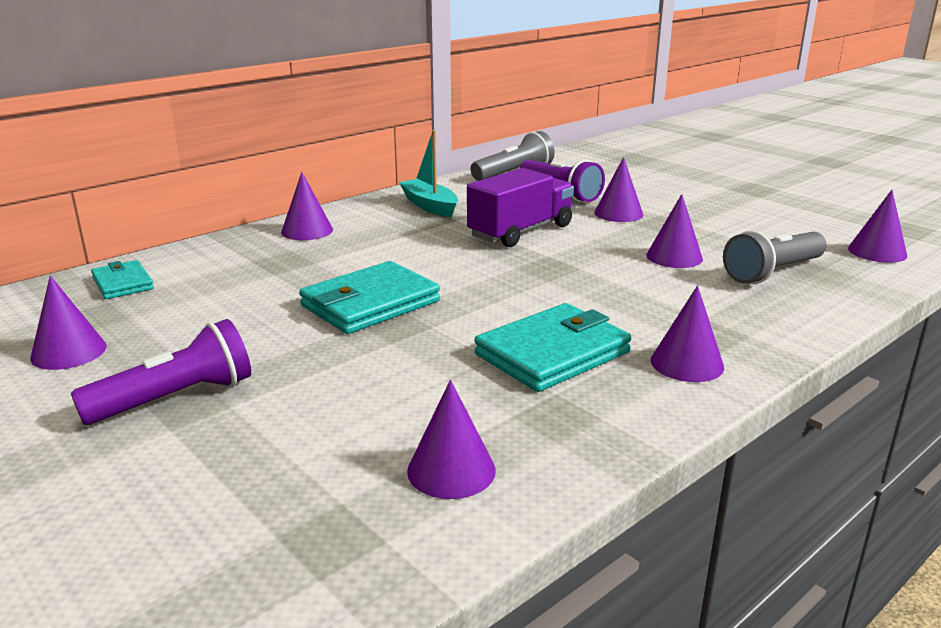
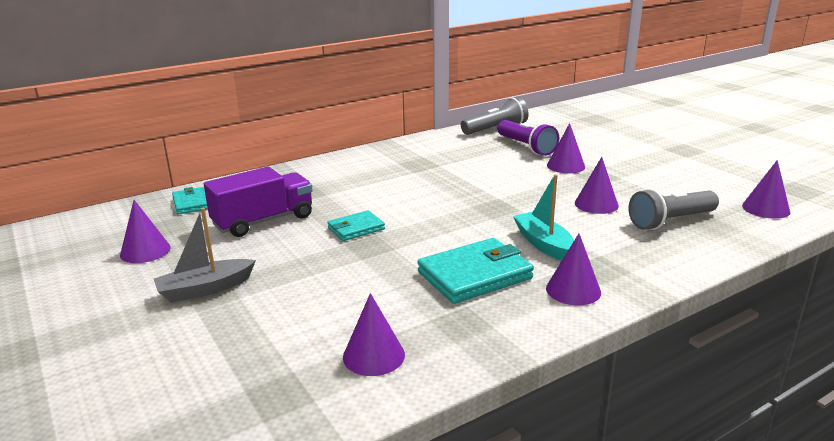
camera: 10 degrees right, 0 degrees up
(176, 398) = (205, 289): purple flashlight -> grey boat
(307, 231) = (328, 169): purple cone -> none
(370, 304) = (356, 228): turquoise wallet -> turquoise wallet, size x0.57
(430, 206) = (423, 153): turquoise boat -> turquoise boat (544, 244)
(520, 231) = (484, 177): purple truck -> purple truck (263, 221)

